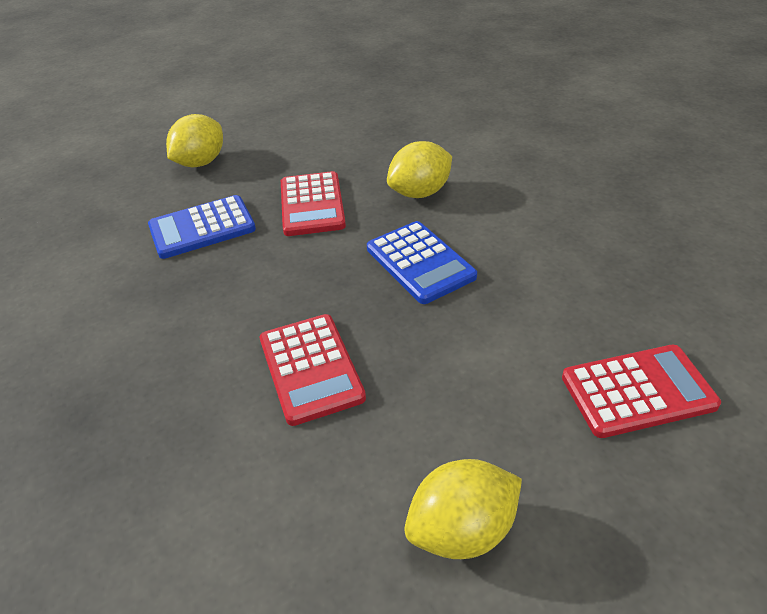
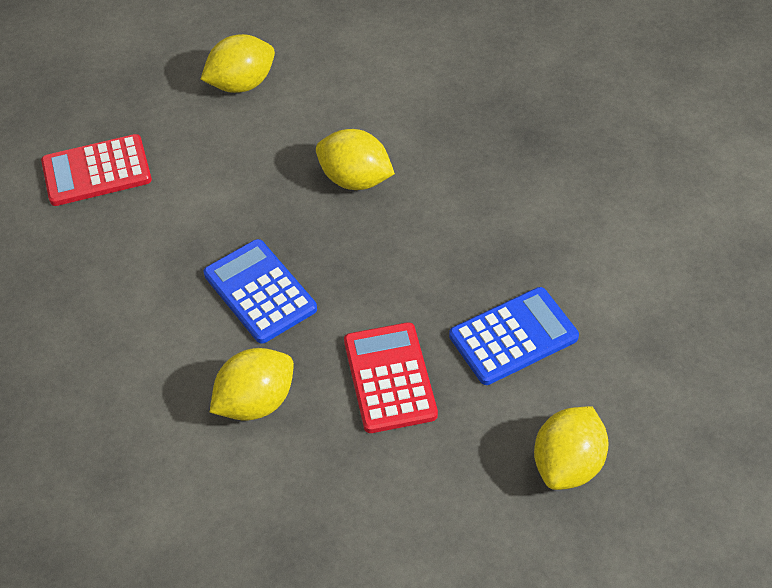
camera: 175 degrees right, 10 degrees up
(310, 368) = (355, 179): red calculator -> yellow lemon

